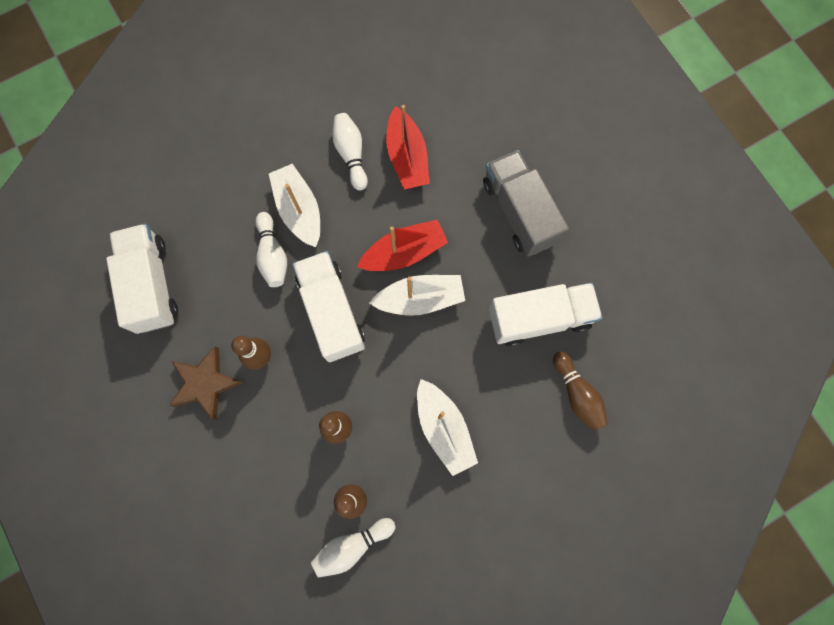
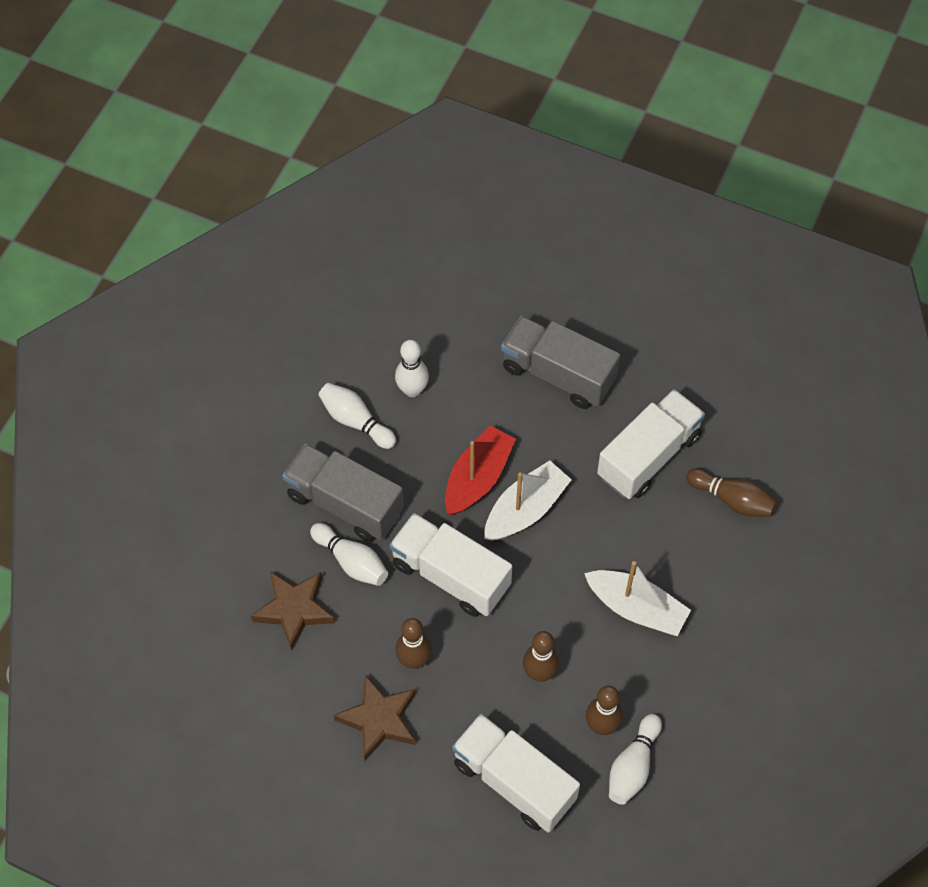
camera: 35 degrees left, 15 degrees down
(151, 285) = (250, 666): white truck -> white truck (514, 781)
(209, 264) = (294, 609): none -> brown star
(299, 210) = (344, 503): white boat -> grey truck
(407, 157) = (412, 390): red boat -> white bowling pin

